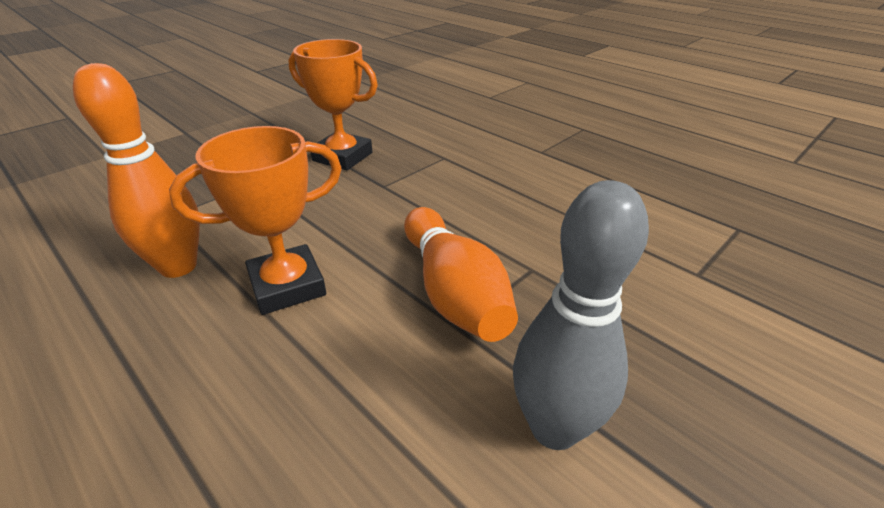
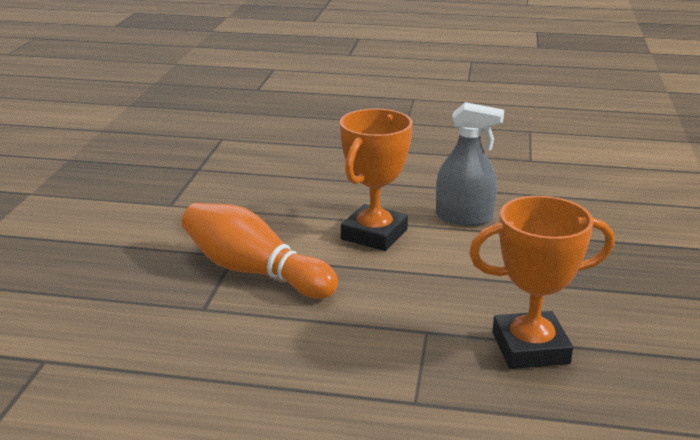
camera: 145 degrees right, 10 degrees down
(178, 266) = (464, 217): orange bowling pin -> grey spray bottle
(554, 428) = (143, 237): grey bowling pin -> none

